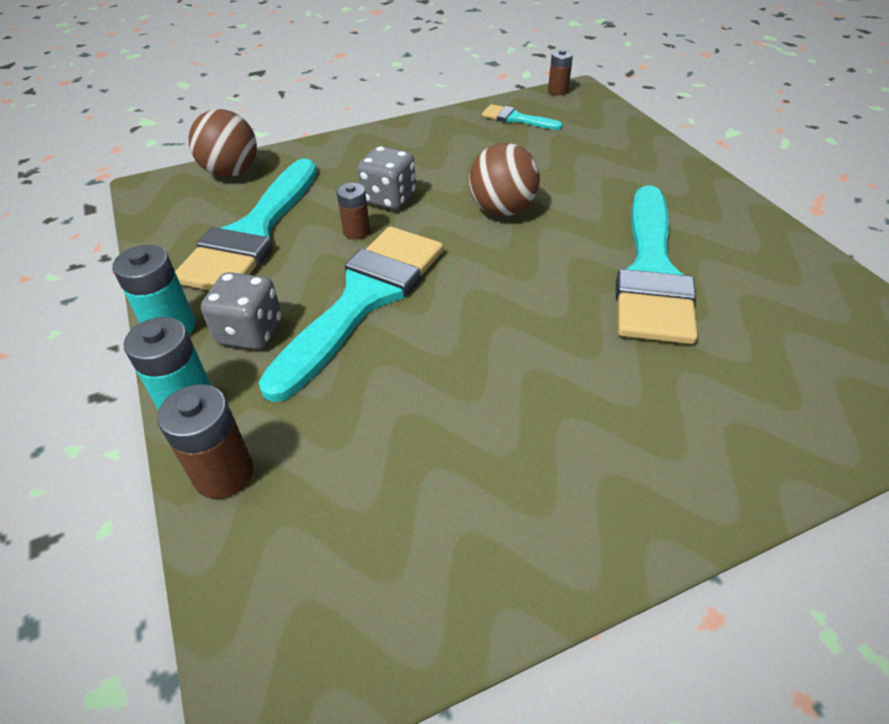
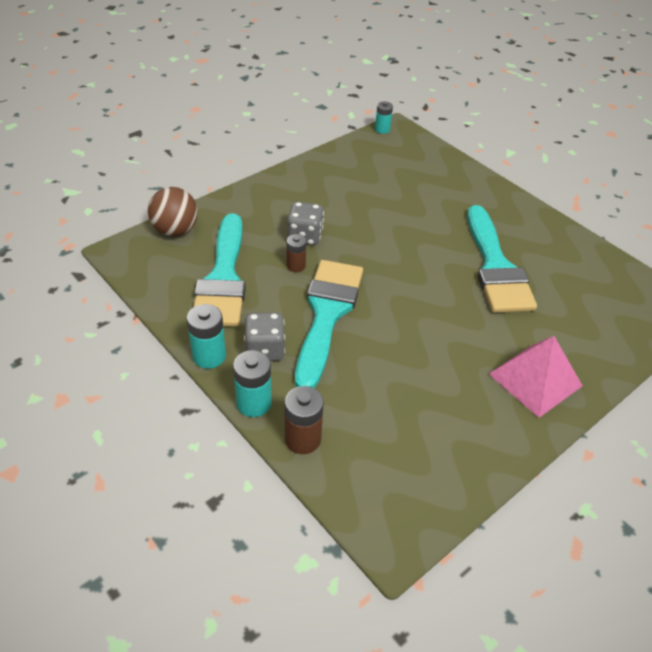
camera: 20 degrees left, 0 degrees up
(502, 210) = (386, 235): brown ball -> none
(516, 118) = (363, 158): turquoise brush -> none
(558, 91) = (382, 129): brown battery -> turquoise battery
(653, 456) = (535, 379): none -> pink pyramid

